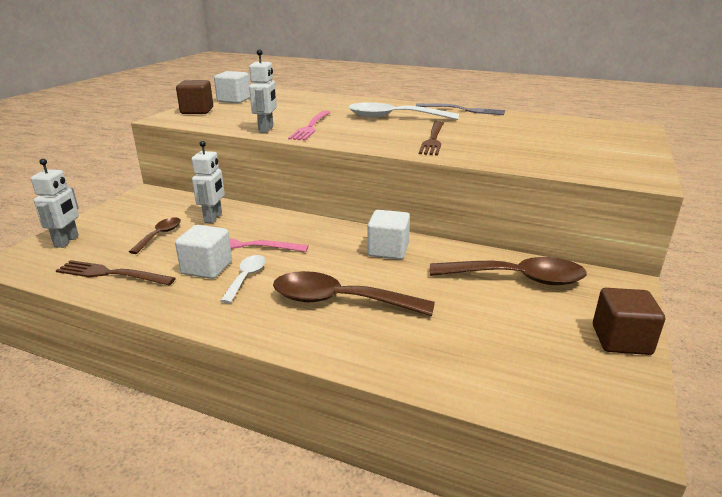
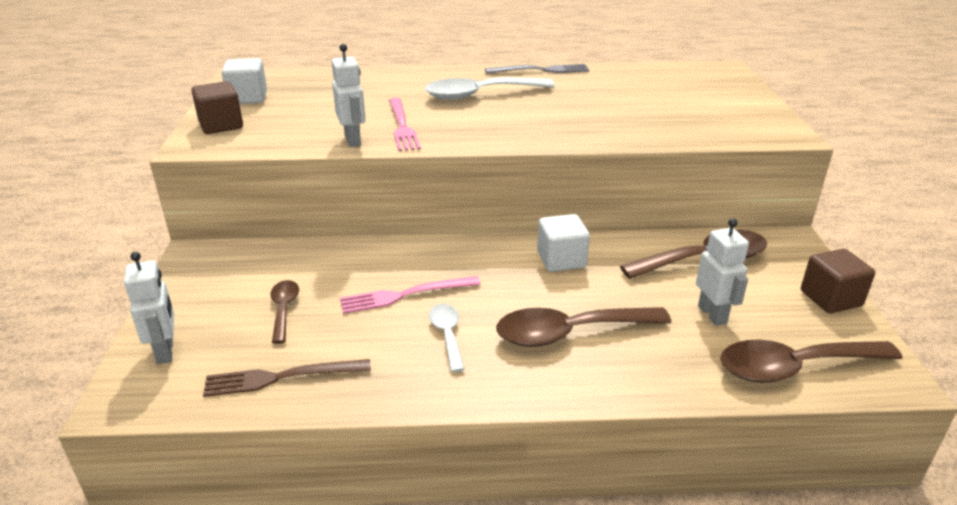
camera: 25 degrees left, 5 degrees up
(207, 268) = (390, 336): white cube -> none
(213, 218) = (325, 268): white robot -> white robot (712, 314)
(433, 139) = (556, 121): brown fork -> none
(521, 385) = (793, 367): none -> brown spoon

